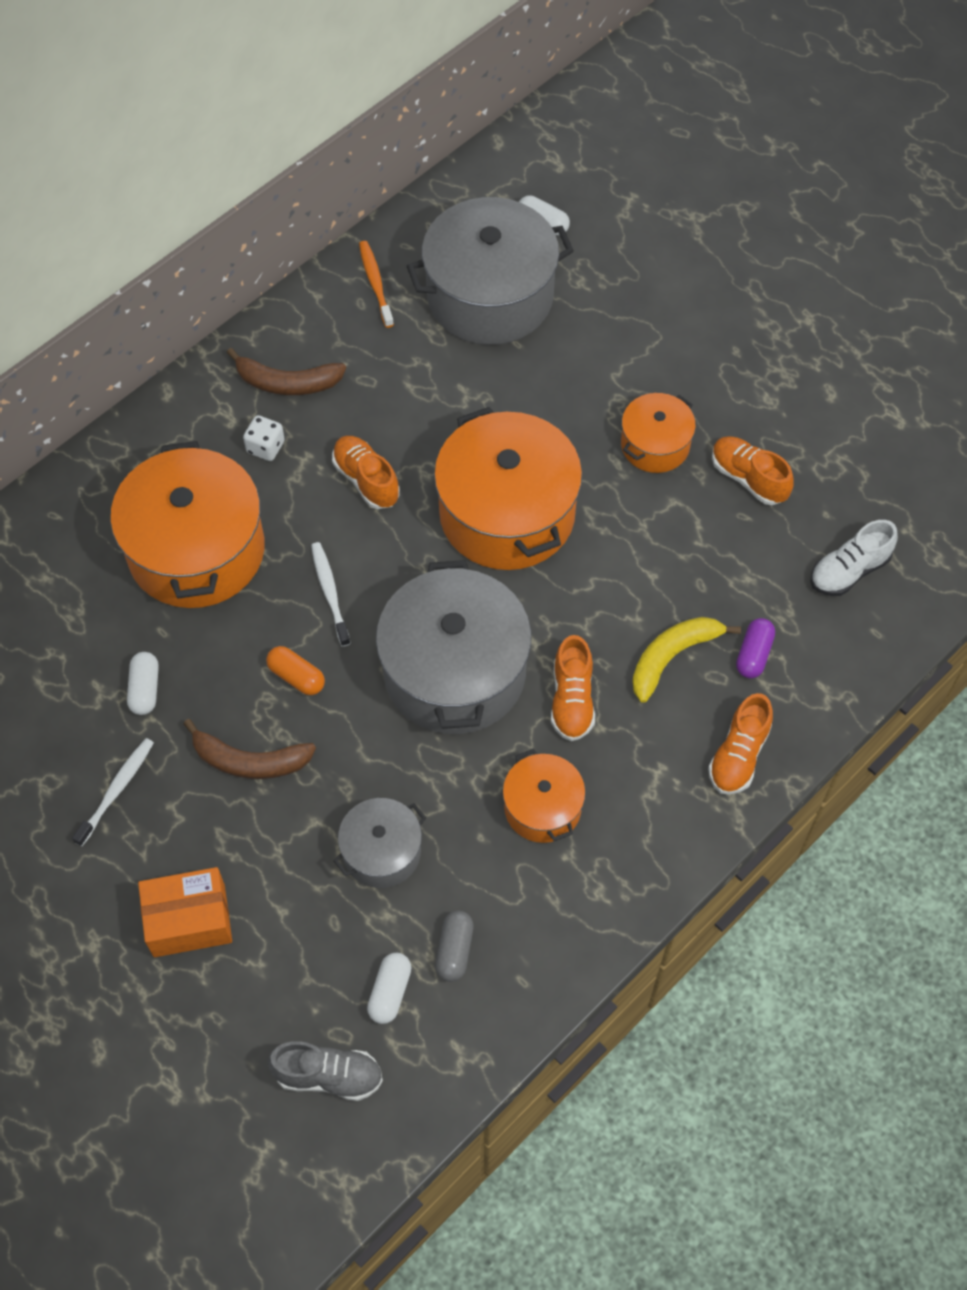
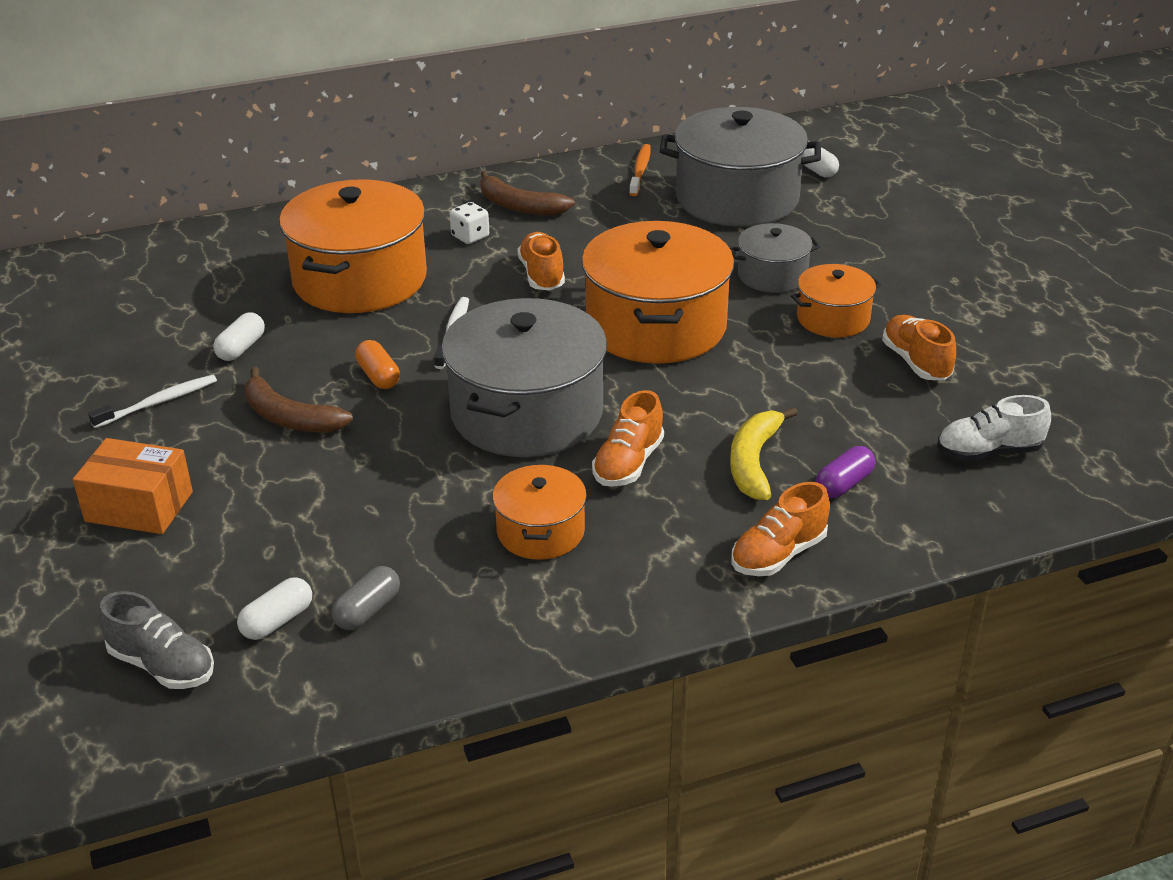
camera: 25 degrees right, 25 degrees down
(382, 852) = (356, 515): grey pot -> grey pot (772, 275)
(672, 657) = (754, 462): yellow banana -> yellow banana turned 60 degrees counterclockwise

